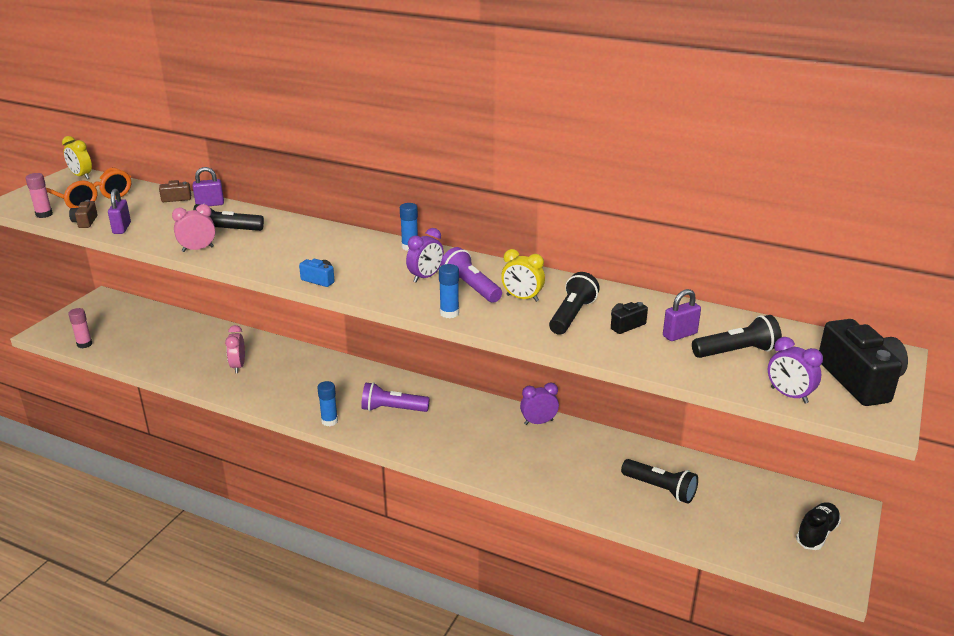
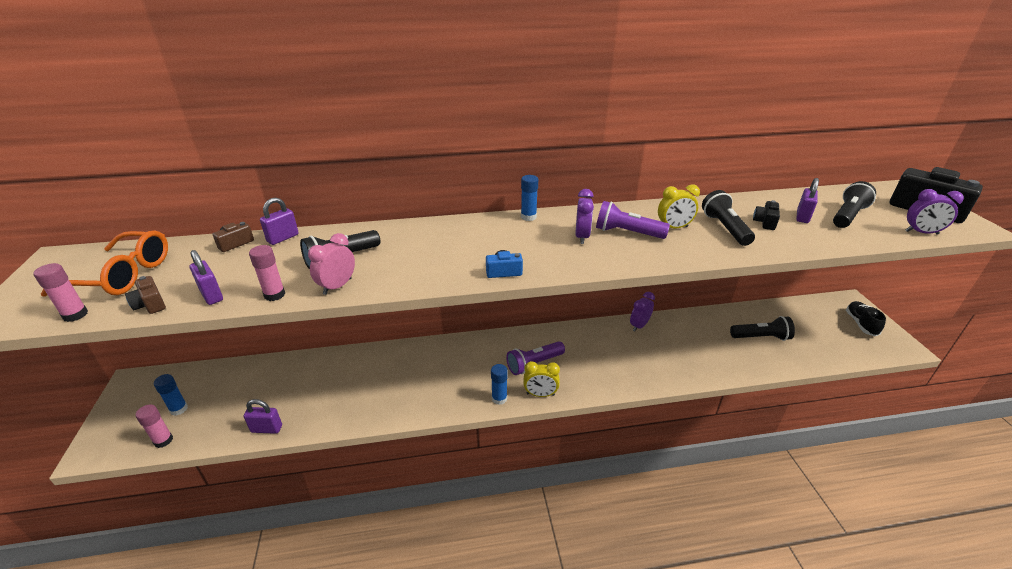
camera: 35 degrees left, 5 degrees up
(81, 176) = (72, 255): yellow clock -> yellow clock (540, 394)
(148, 365) = (266, 429): none -> purple padlock
(155, 241) = (274, 295): none -> pink glue stick
(238, 366) = (361, 387): pink clock -> none
(449, 313) = (649, 259): blue glue stick -> blue glue stick (179, 409)

